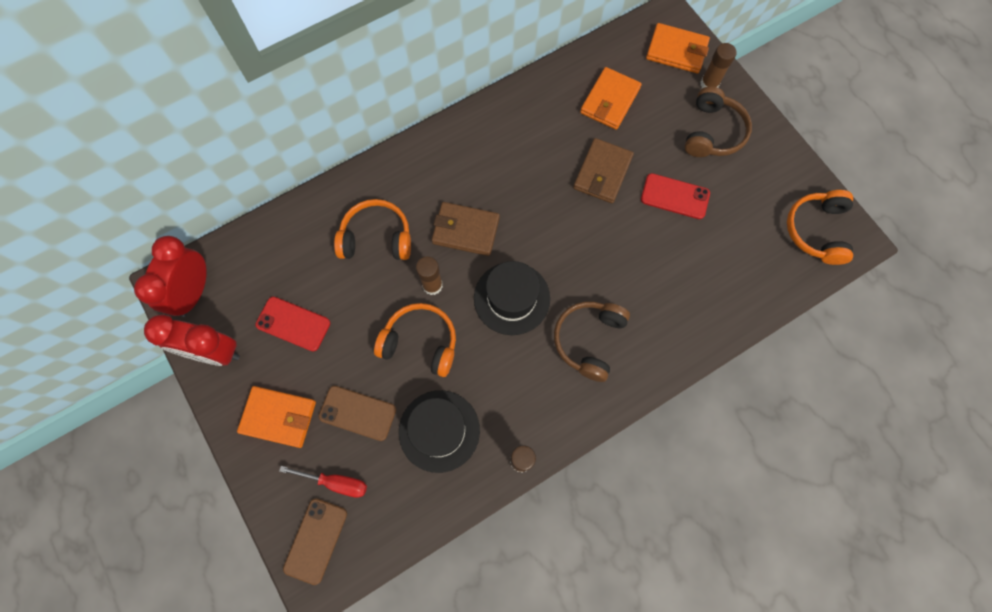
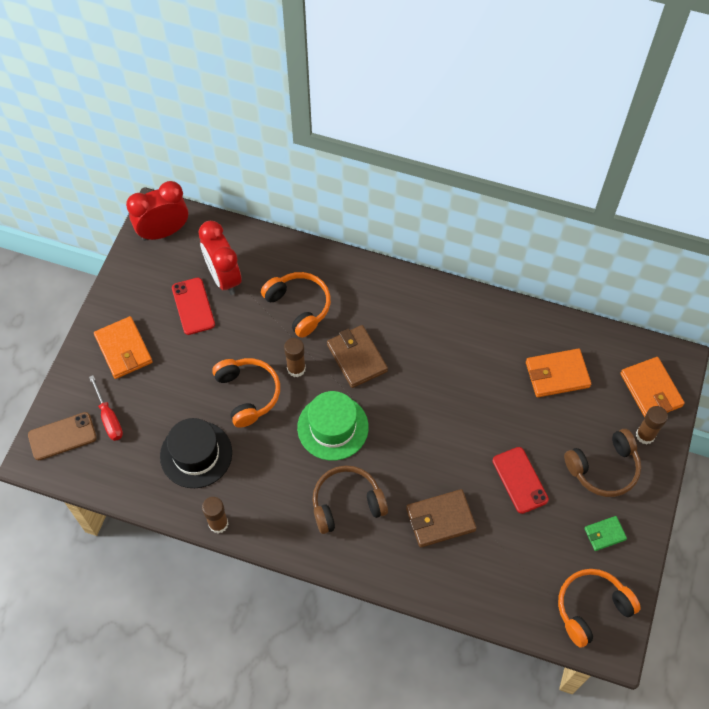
camera: 50 degrees right, 10 degrees down
(214, 352) = (134, 276): red clock -> red clock (224, 277)
(357, 413) = (166, 394): brown phone -> none
(511, 298) = (333, 427): black hat -> green hat
(602, 173) = (490, 414): brown wallet -> brown wallet (440, 519)
(765, 174) = (604, 534): none -> green wallet

